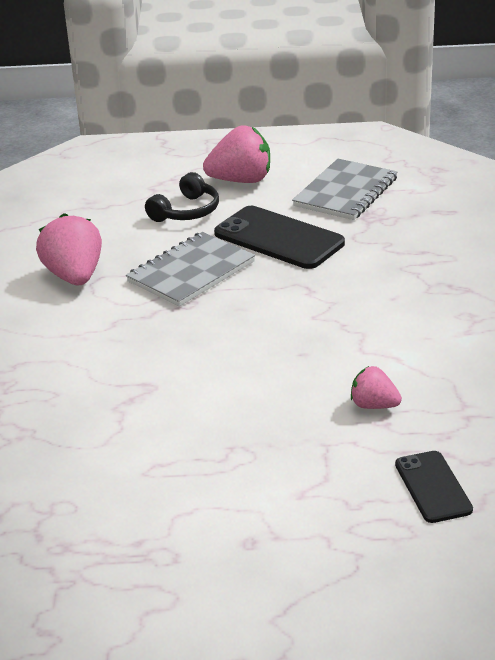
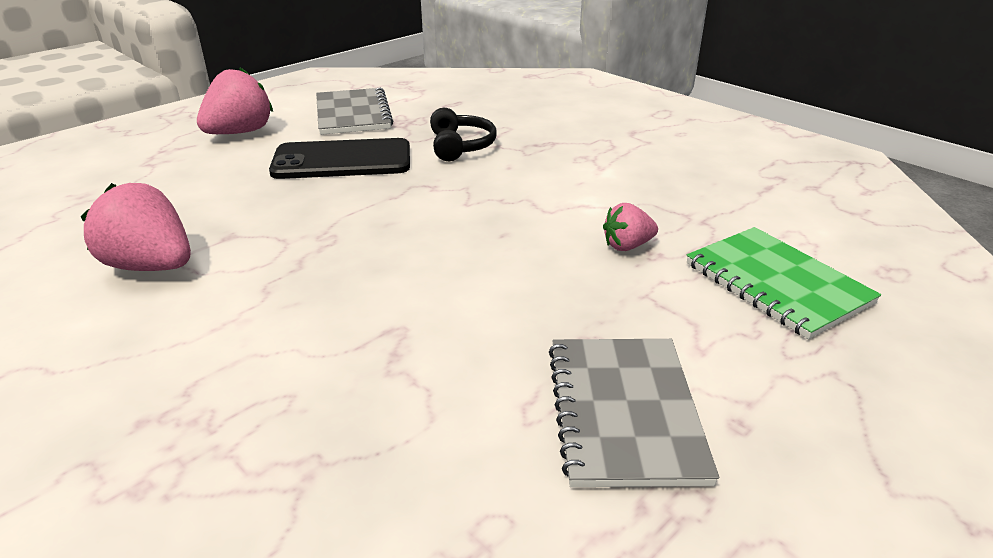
camera: 45 degrees left, 0 degrees up
(186, 211) = (214, 169): black headphones -> black headphones (460, 146)
(191, 272) = (291, 213): grey notebook -> grey notebook (624, 411)
(433, 487) = (777, 283): black phone -> green notebook

